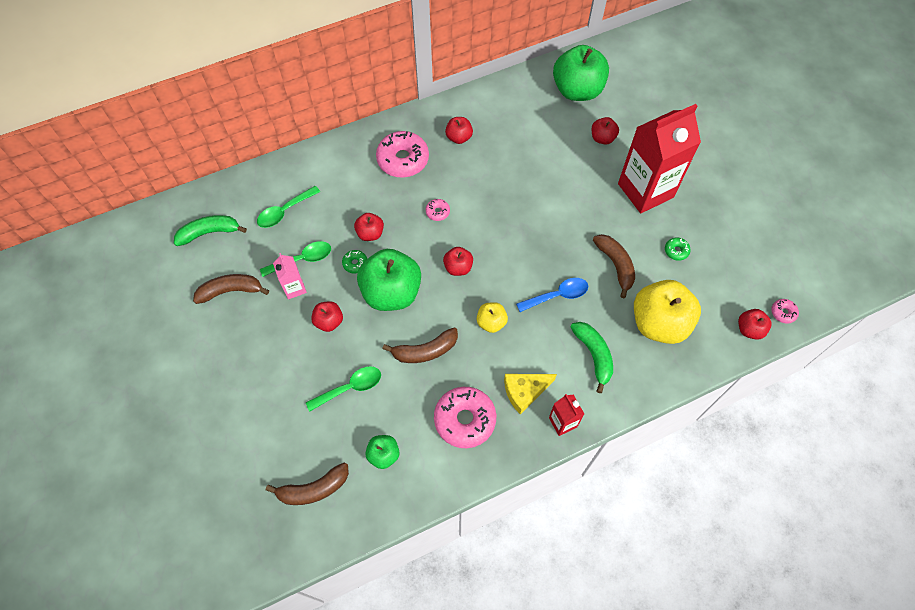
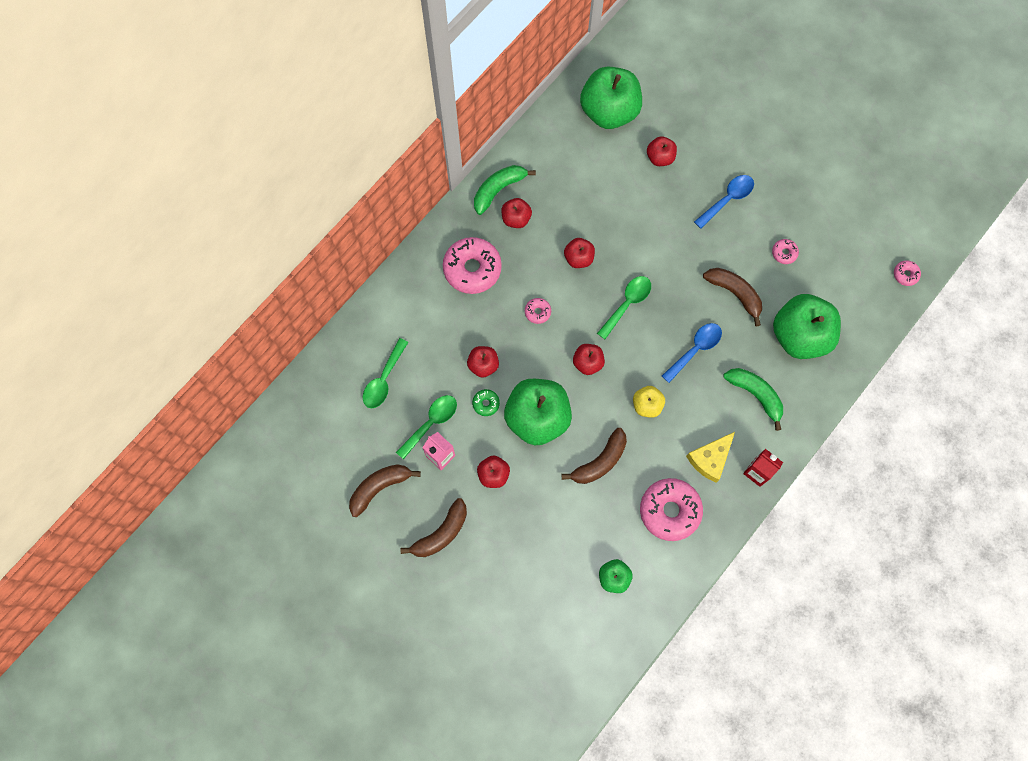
camera: 25 degrees left, 10 degrees up
(209, 232) = (320, 436): green banana -> green banana (498, 189)
(313, 489) = (568, 638): brown banana -> brown banana (441, 533)
(350, 388) = (549, 529): green spoon -> green spoon (627, 304)
(645, 190) = (727, 199): red carton -> blue spoon
(659, 323) = (800, 335): yellow apple -> green apple
(676, 251) = (784, 253): green donut -> pink donut
(749, 329) = (882, 305): red apple -> red apple (578, 258)

